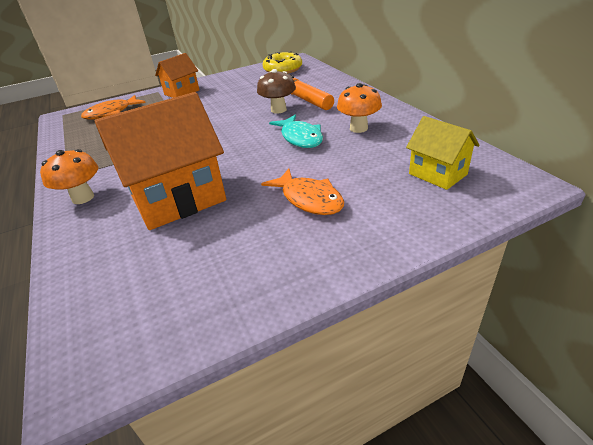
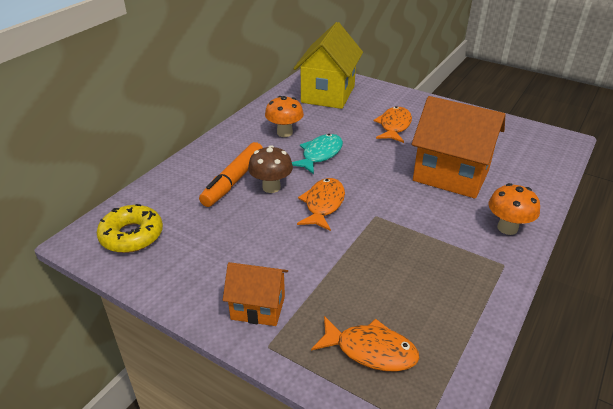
camera: 125 degrees left, 0 degrees up
(232, 124) = (323, 204): none -> orange fish
(437, 174) = (328, 94): yellow house -> yellow house, size x1.80

